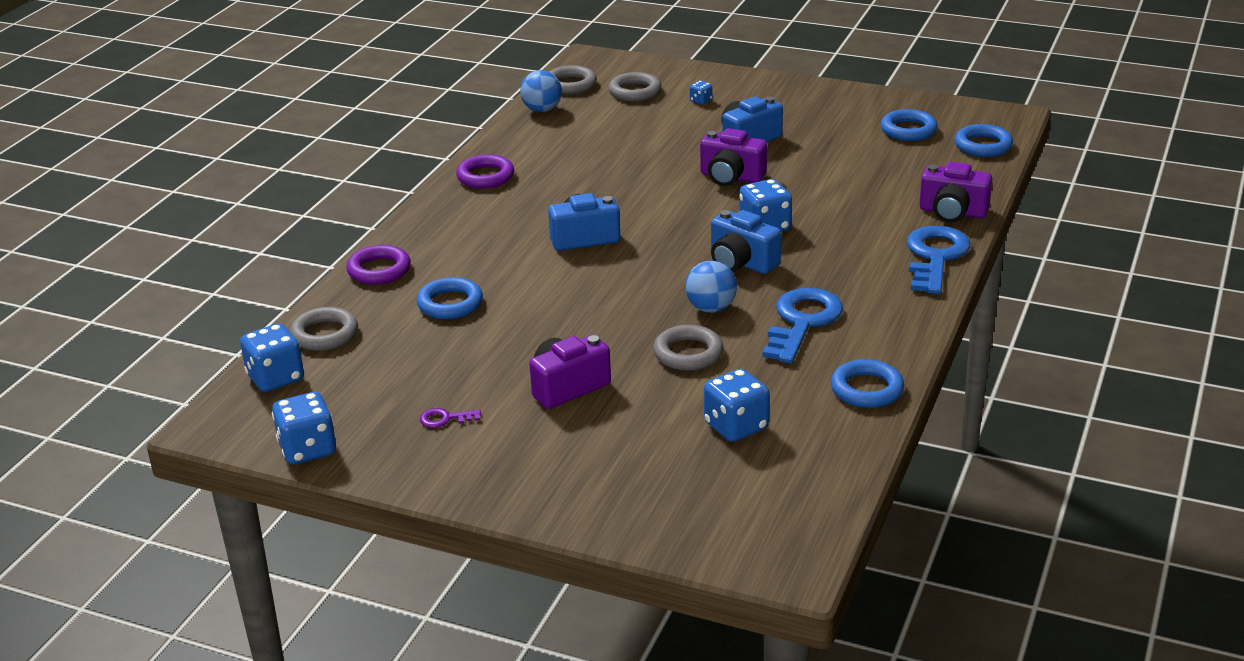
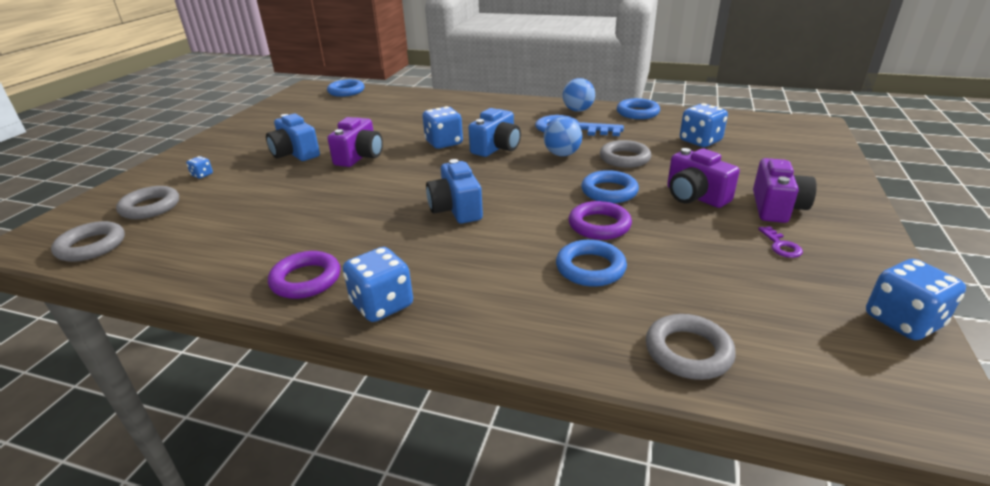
camera: 95 degrees left, 0 degrees up
(275, 378) = (803, 377): blue dice -> blue dice (382, 305)
(379, 270) = (529, 331): purple ring -> purple ring (599, 225)
(542, 110) = (147, 259): blue ball -> blue ball (578, 110)
(908, 130) = (312, 108): blue ring -> blue ring (609, 191)
(935, 257) = (486, 100): blue key -> none
(952, 212) = (431, 97): purple camera -> purple camera (776, 207)

